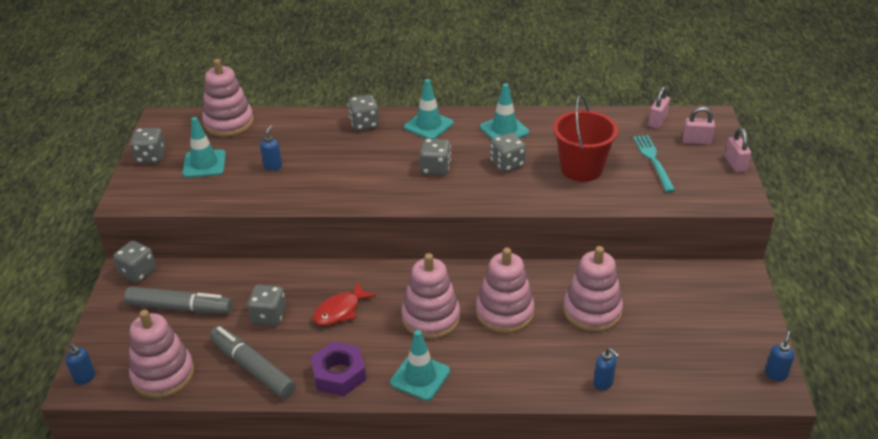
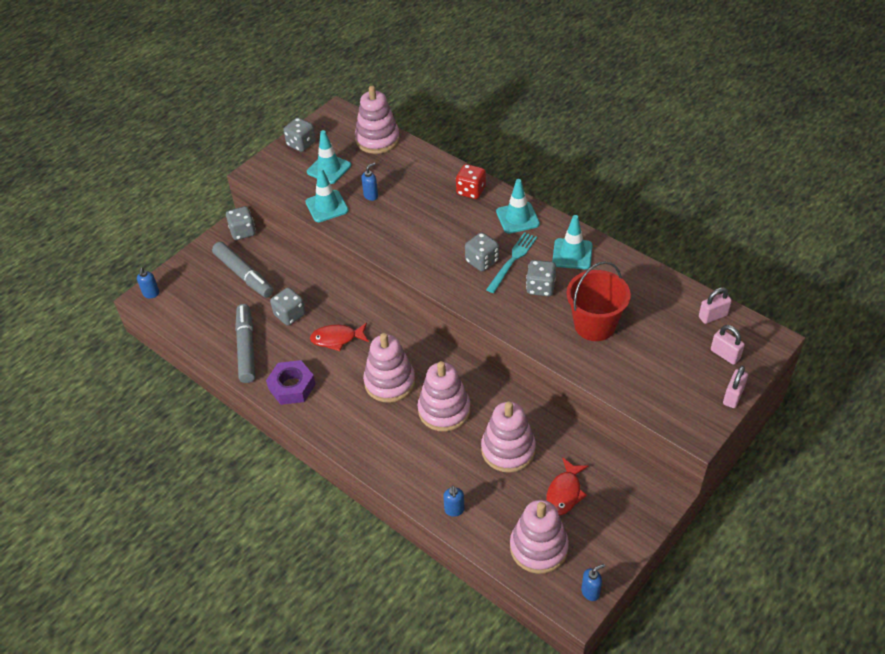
camera: 40 degrees right, 10 degrees up
(163, 375) = (193, 319): pink stacking toy -> pink stacking toy (538, 547)
(364, 124) = (471, 191): grey dice -> red dice
(420, 377) = (339, 422): turquoise traffic cone -> turquoise traffic cone (327, 206)
(653, 161) = (664, 352): turquoise fork -> turquoise fork (512, 260)
(672, 315) = (565, 492): none -> red fish

